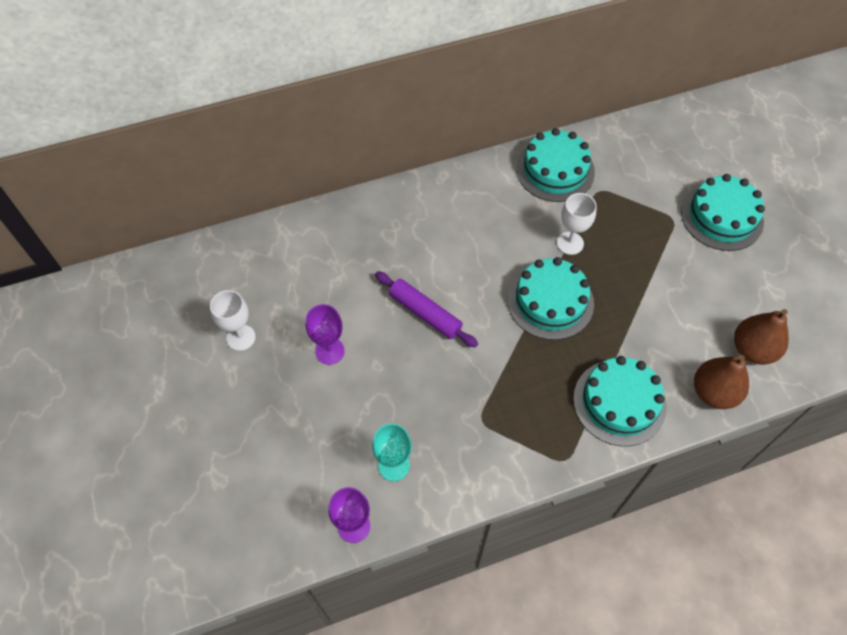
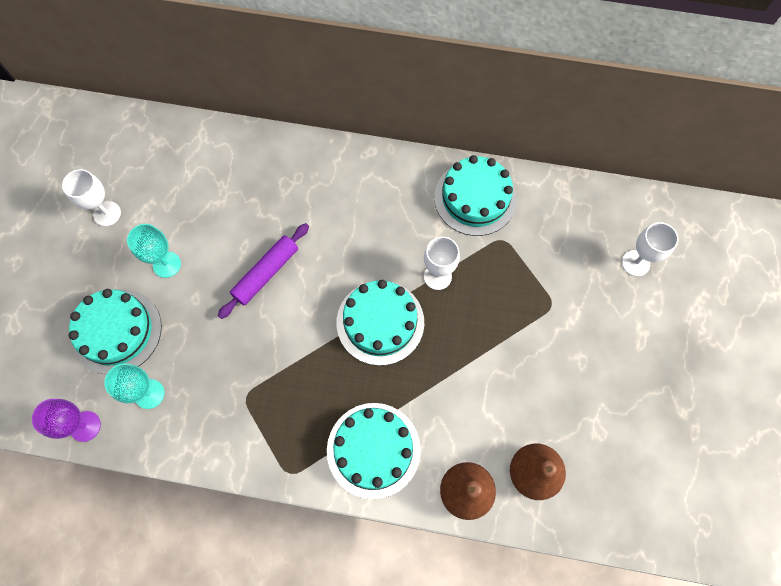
camera: 30 degrees right, 10 degrees up
(330, 351) = (167, 264): purple goblet -> turquoise goblet
(425, 313) = (266, 273): purple rolling pin -> purple rolling pin turned 60 degrees clockwise
(711, 158) = (635, 263): none -> white goblet
(721, 217) = (601, 327): turquoise cake -> turquoise cake (117, 331)

